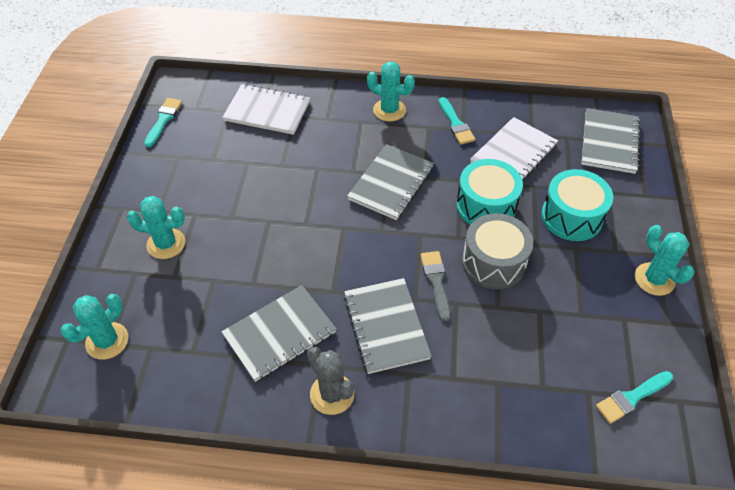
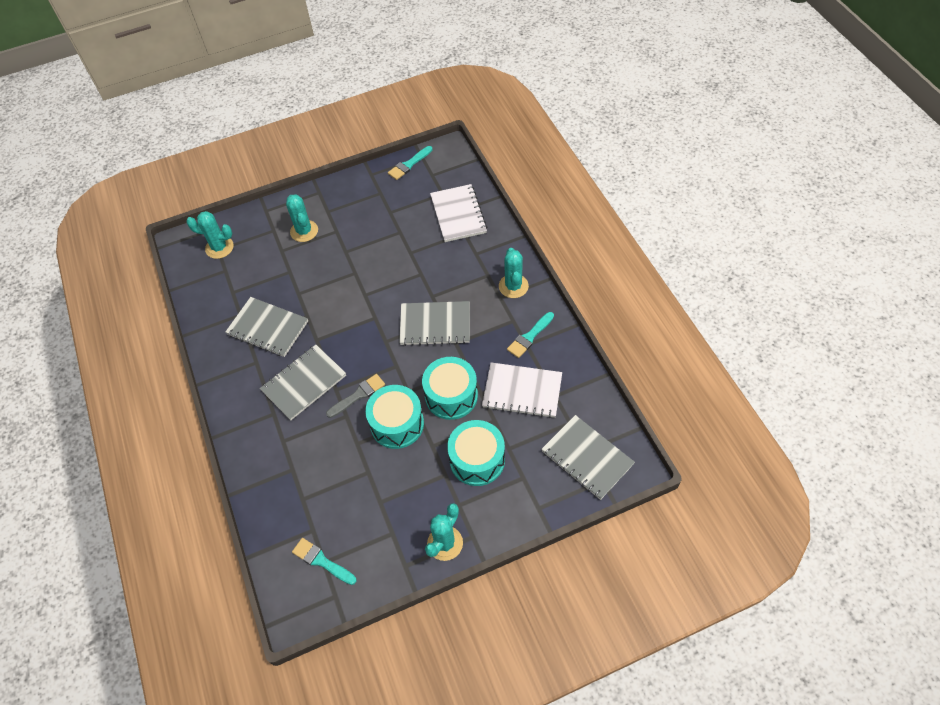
camera: 65 degrees right, 5 degrees up
(163, 120) = (409, 164): turquoise brush -> turquoise brush turned 150 degrees clockwise
(332, 394) = (238, 378): grey cactus -> none
(493, 262) = (397, 424): grey drum -> turquoise drum
(609, 142) = (587, 458): grey notebook -> grey notebook turned 60 degrees clockwise

